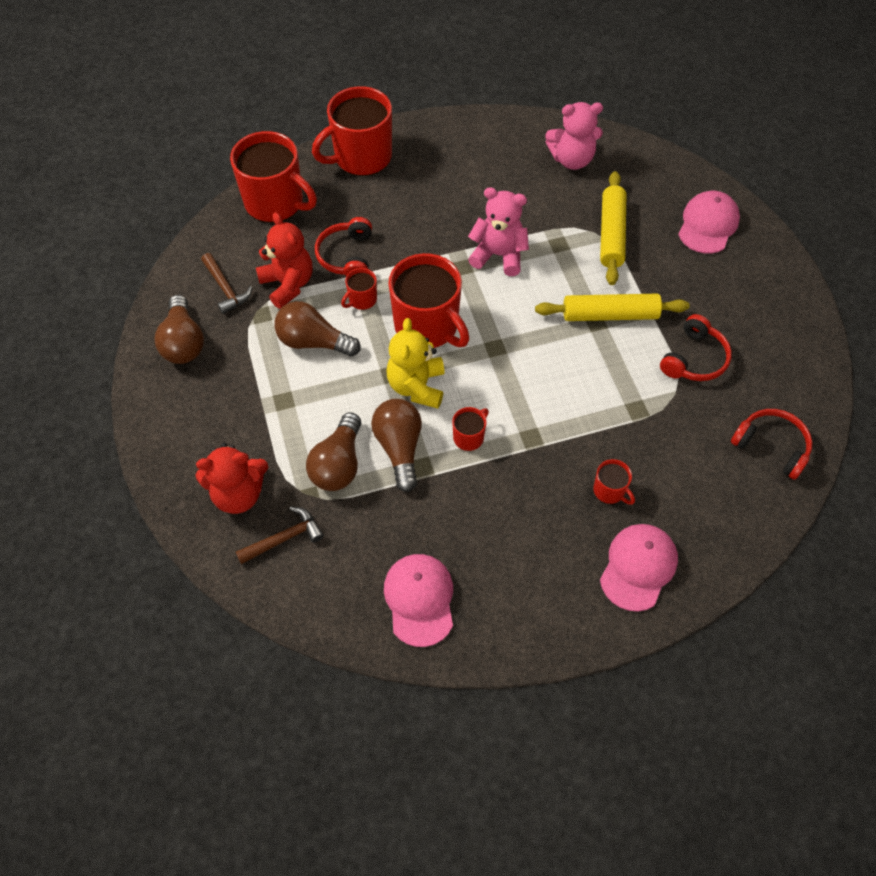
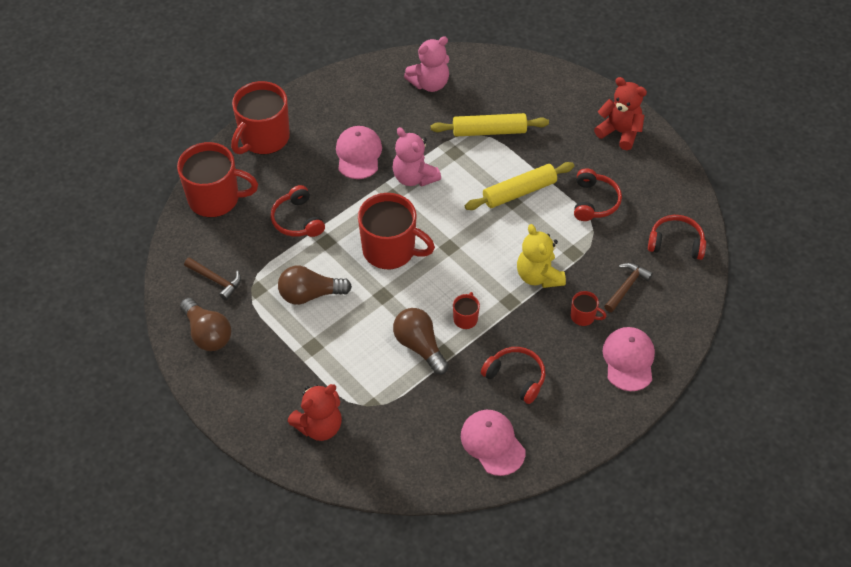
camera: 25 degrees left, 5 degrees down
(284, 538) = (372, 443): brown hammer -> brown hammer (626, 287)
(288, 284) = (264, 259): red teddy bear -> red teddy bear (620, 132)
(338, 464) = (381, 375): brown light bulb -> none
(362, 300) = (329, 249): red mug -> none
(417, 386) = (407, 297): yellow teddy bear -> yellow teddy bear (538, 276)
(490, 531) = (516, 377): none -> red headphones
(498, 255) = (414, 177): pink teddy bear -> pink teddy bear turned 120 degrees counterclockwise
(611, 234) = (489, 131): yellow rolling pin -> yellow rolling pin turned 75 degrees counterclockwise
(708, 225) = (555, 99): pink cap -> pink cap (358, 154)

